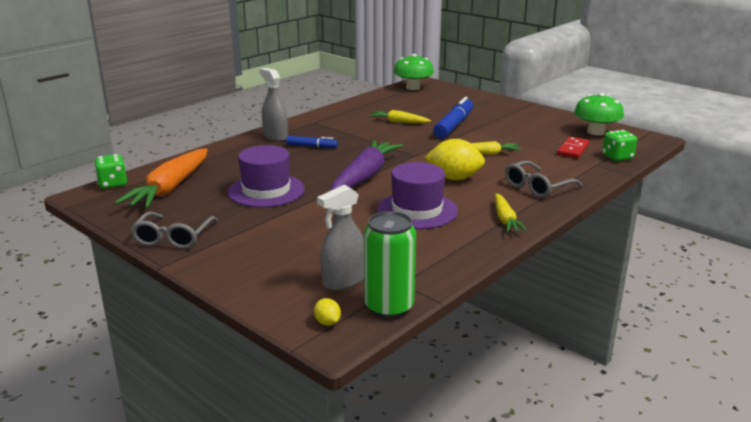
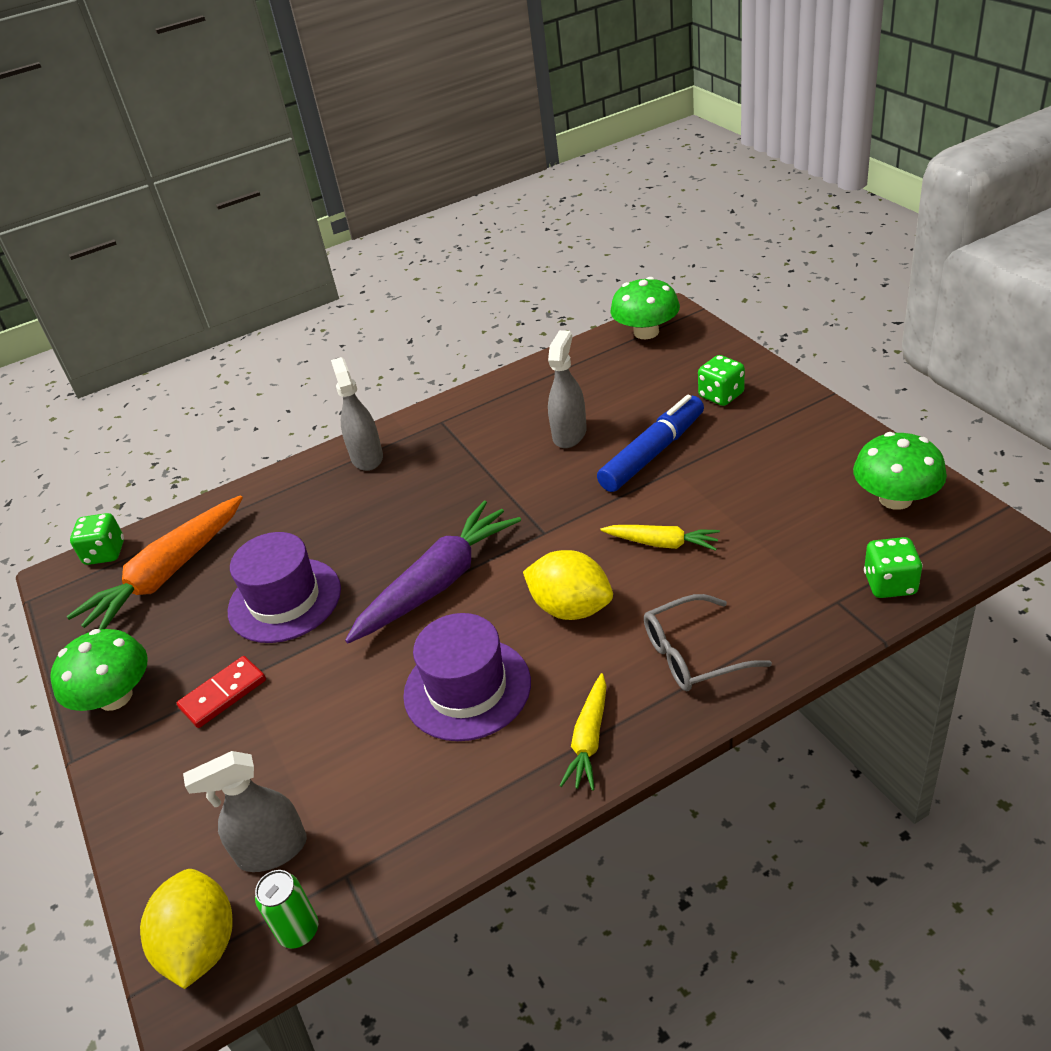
camera: 25 degrees right, 15 degrees up
(173, 238) = (115, 697): grey glasses -> green mushroom
(312, 147) = (404, 490): blue marker -> none
(327, 322) = (201, 946): yellow lemon -> yellow lemon, size x2.27
(389, 307) = (298, 930): green can -> green can, size x0.58
(399, 122) = (569, 434): yellow carrot -> grey spray bottle
(475, 106) = (721, 395): none -> green dice
(573, 150) = (820, 550): red domino -> red domino (223, 694)

